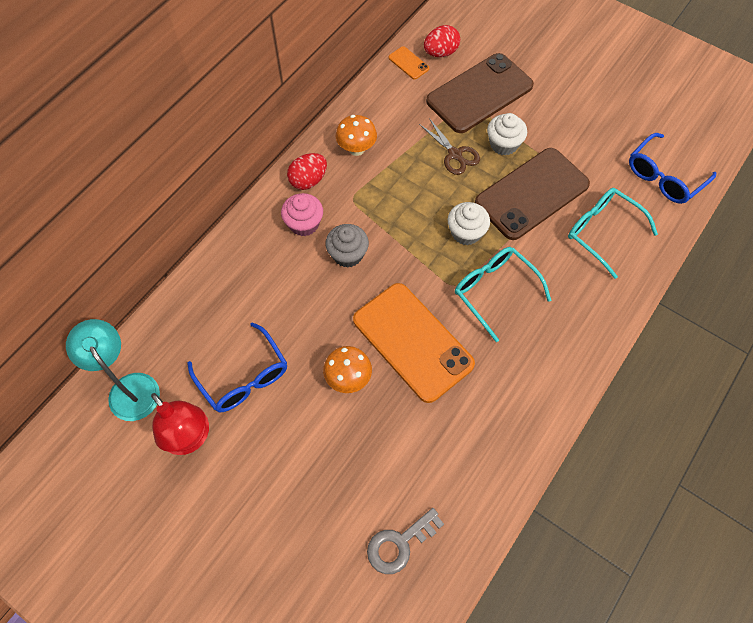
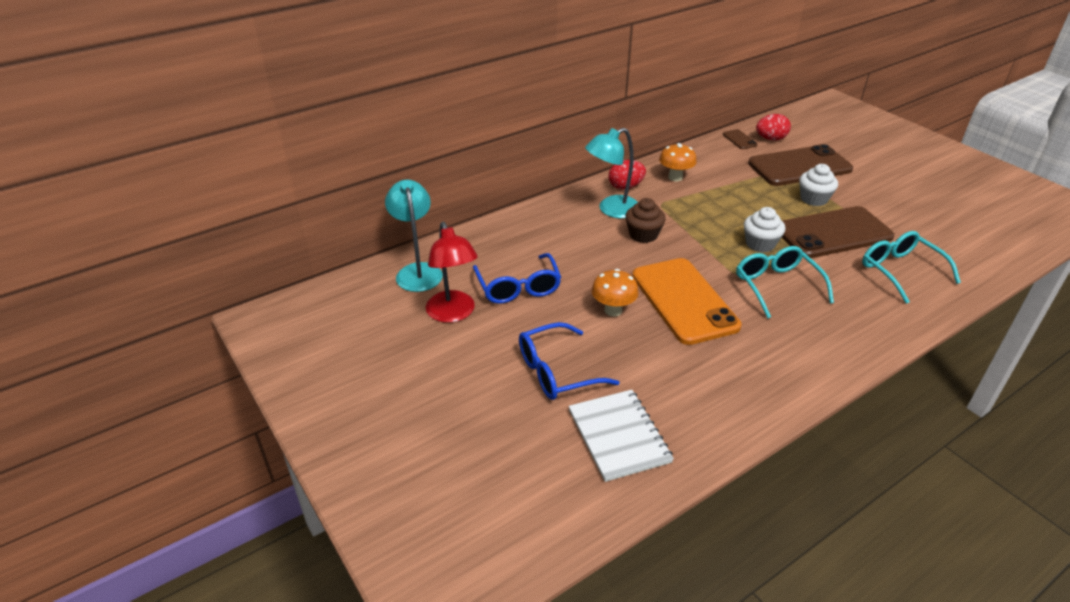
camera: 20 degrees right, 25 degrees down
(304, 224) = (611, 210): pink cupcake -> turquoise lamp
(347, 254) = (643, 235): grey cupcake -> brown cupcake
(399, 544) = (619, 436): grey key -> white notebook
(408, 63) = (739, 140): orange phone -> brown phone
(455, 154) = (765, 196): brown scissors -> none
(664, 177) = (975, 249): blue glasses -> blue glasses (556, 372)

